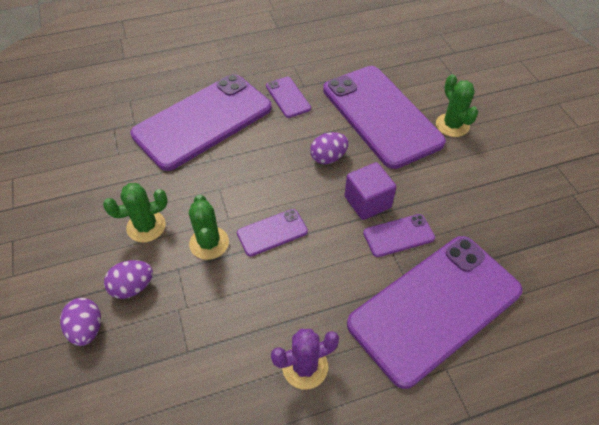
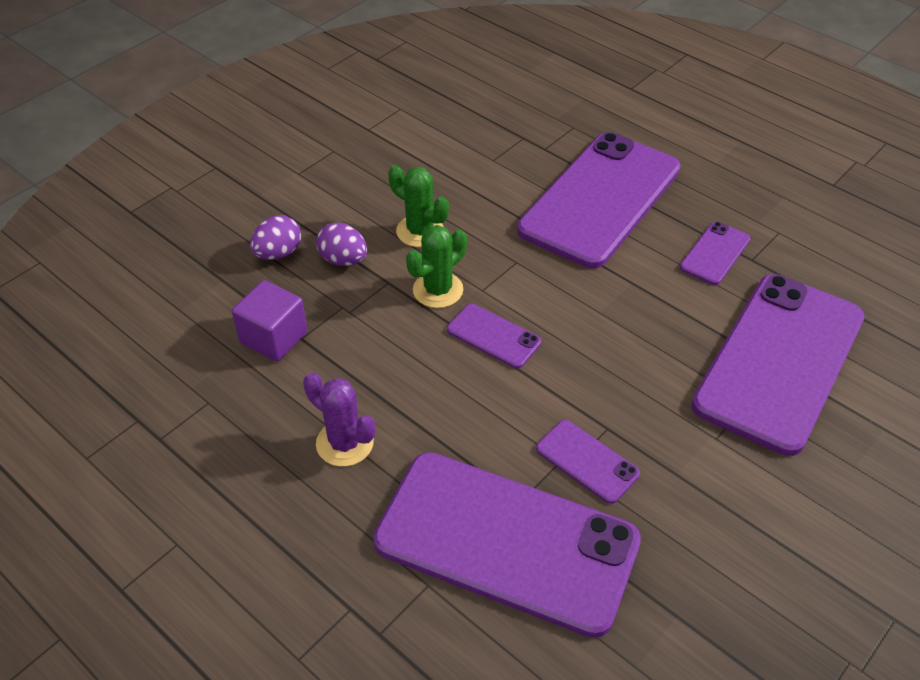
camera: 60 degrees right, 5 degrees down
(203, 121) = (600, 199): purple phone -> purple phone turned 75 degrees counterclockwise
(328, 158) = (650, 338): purple egg -> none
(367, 202) = (614, 407): purple cube -> purple cube (274, 337)
(452, 125) = (844, 451): green cactus -> none

